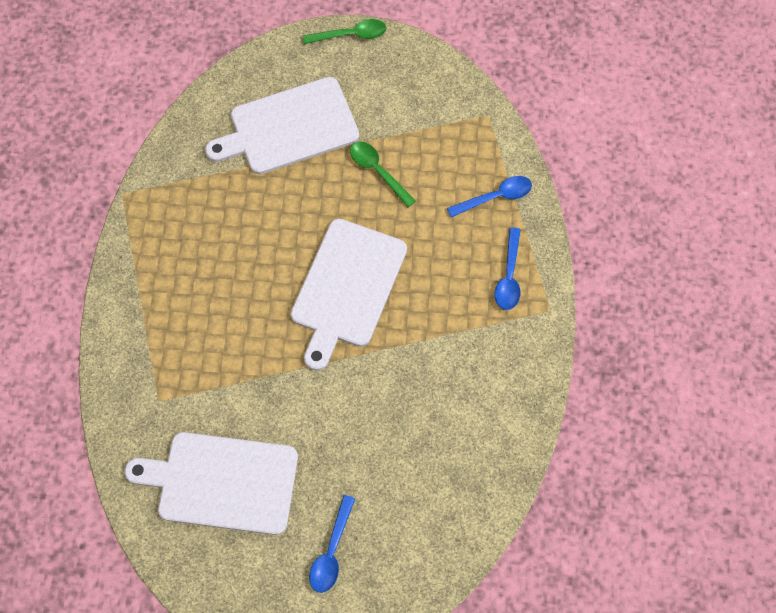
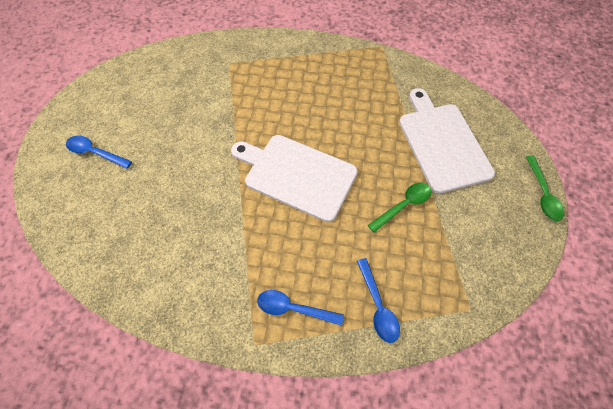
camera: 95 degrees right, 5 degrees down
(222, 482) = (164, 94): white cutting board -> none

